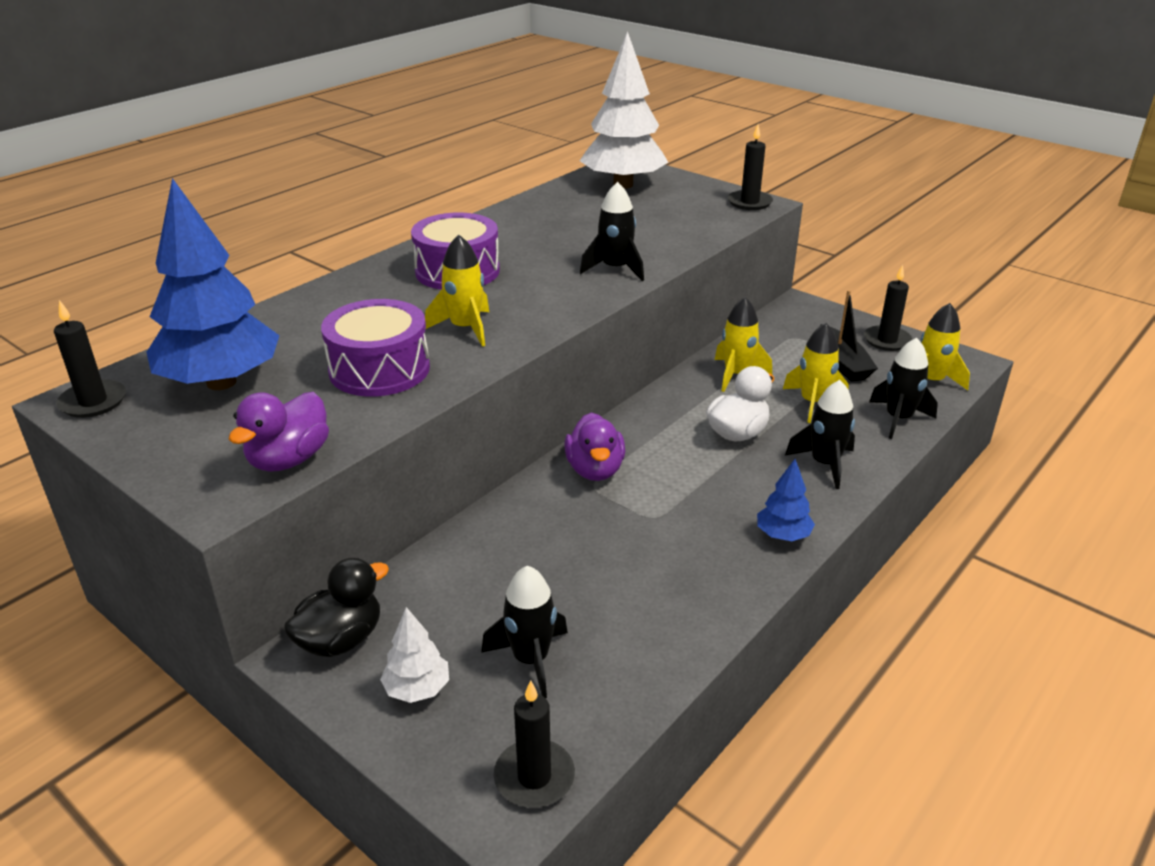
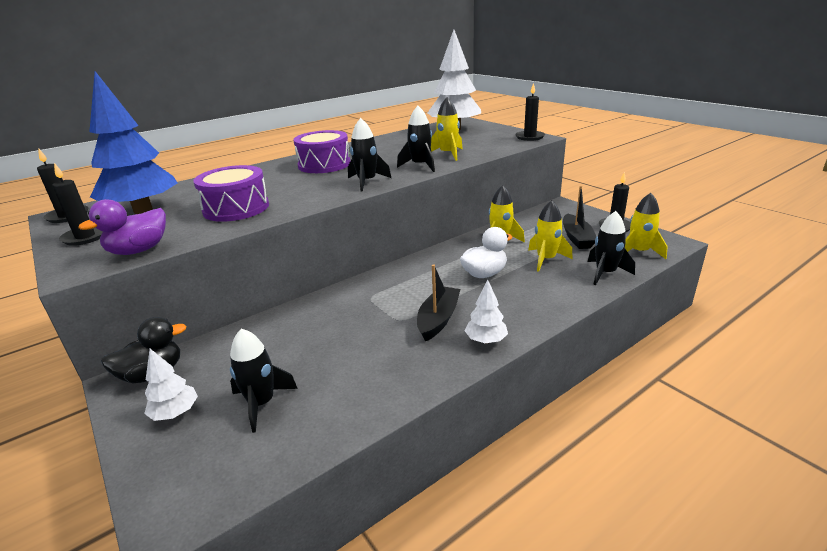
camera: 15 degrees right, 5 degrees down
(465, 328) = (305, 191): yellow rocket -> yellow rocket (448, 154)
(534, 777) = (209, 491): black candle -> black candle (85, 237)
(595, 470) = (377, 288): purple duck -> none
(706, 511) = (438, 319): none -> black boat
(783, 535) = (486, 340): blue tree -> white tree
(824, 464) = (538, 297): black rocket -> black rocket (367, 182)

